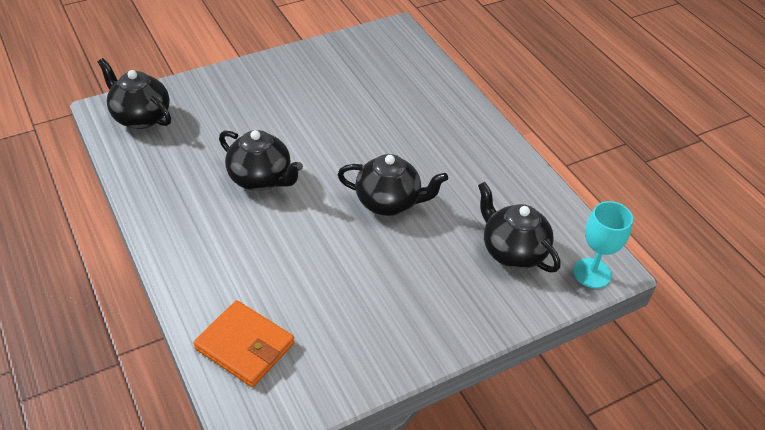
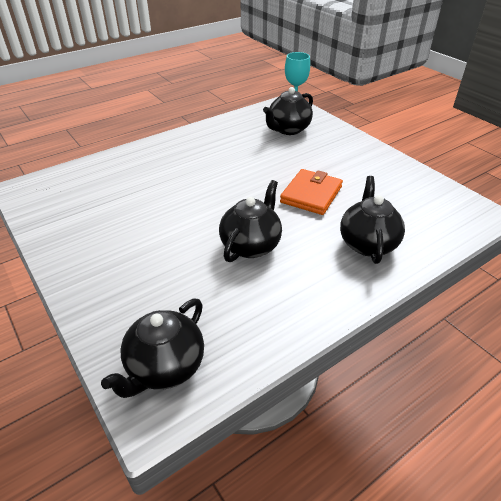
camera: 95 degrees left, 5 degrees down
(245, 346) = (430, 226): orange wallet -> orange wallet (311, 194)
(389, 202) = (259, 176): black teapot -> black teapot (367, 243)

